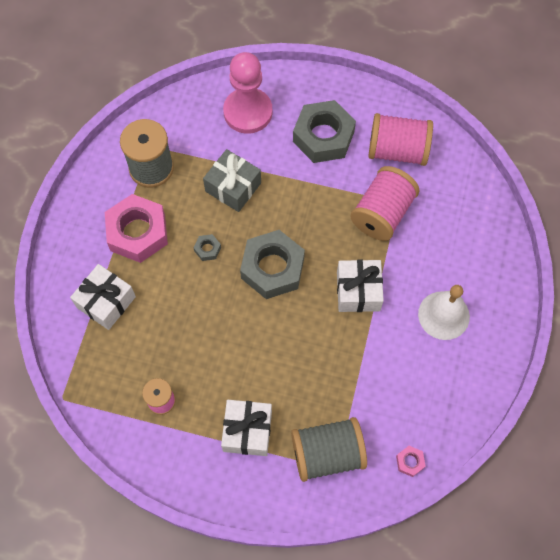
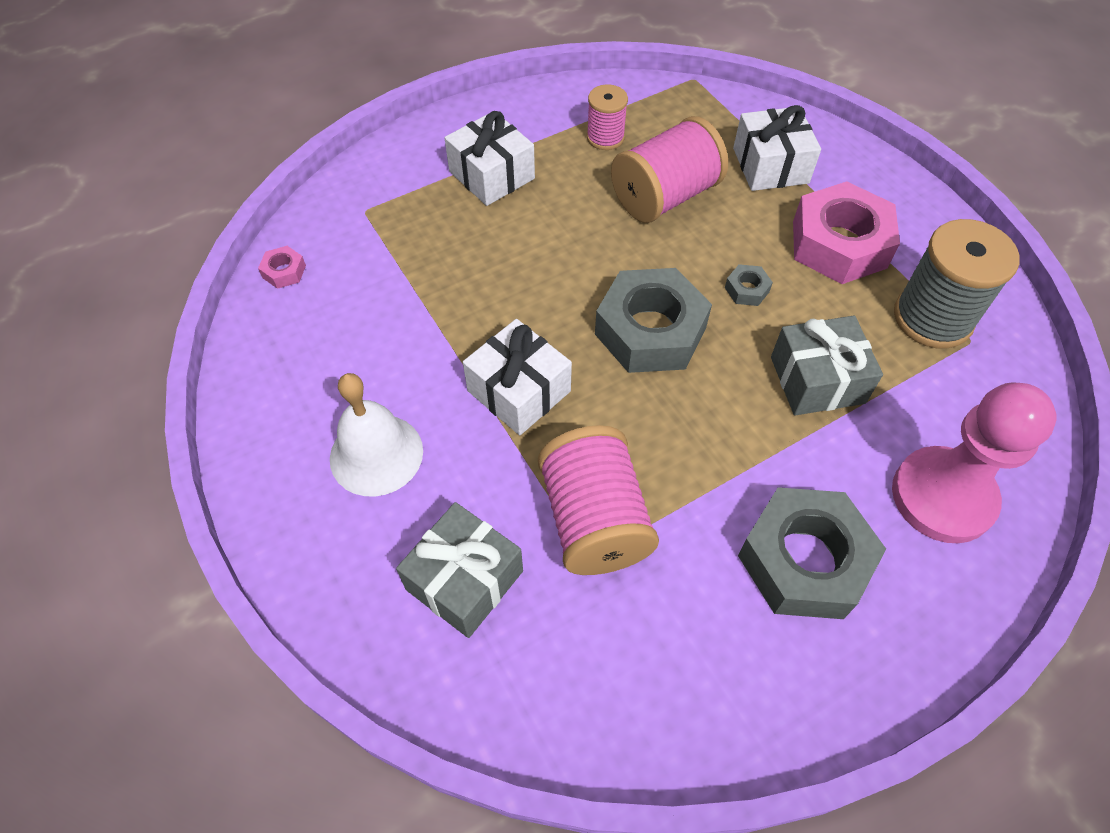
camera: 135 degrees right, 10 degrees down
(327, 453) = (387, 215): grey spool -> none
(397, 150) = (678, 645): pink spool -> pink spool (665, 196)
(451, 234) = (464, 580): none -> grey gift

